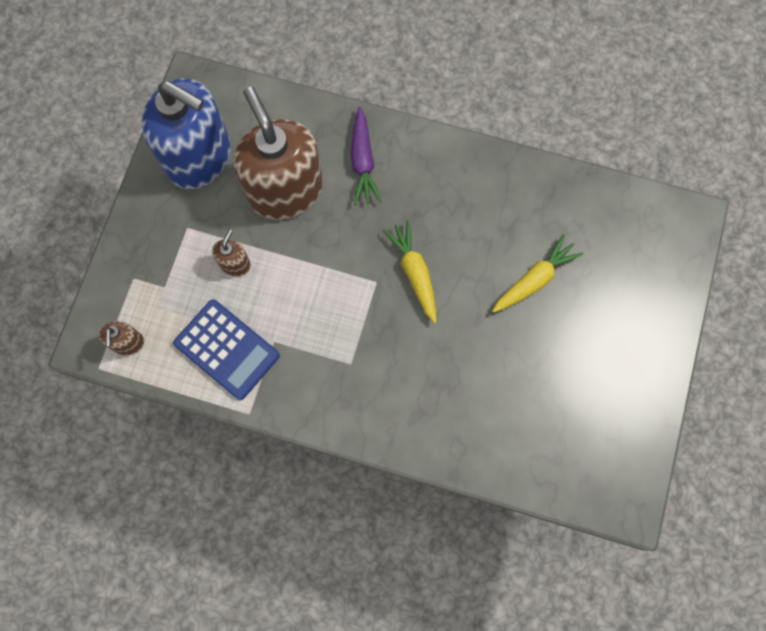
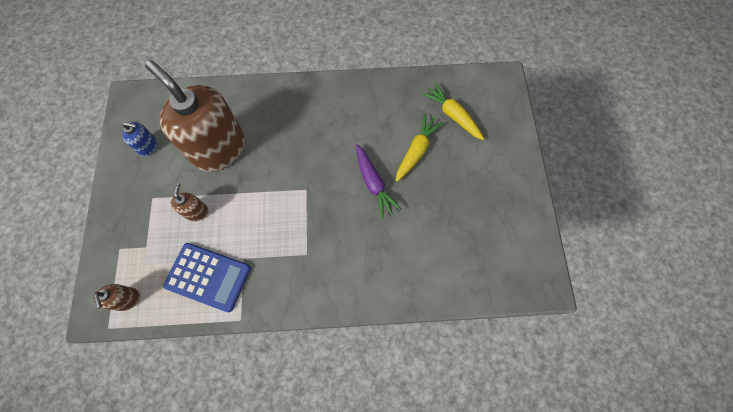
camera: 20 degrees left, 5 degrees down
(199, 158) = (148, 146): blue soap dispenser -> blue soap dispenser, size x0.41
(363, 161) = (269, 112): purple carrot -> purple carrot (373, 183)
(414, 273) = (331, 174): yellow carrot -> yellow carrot (452, 115)

